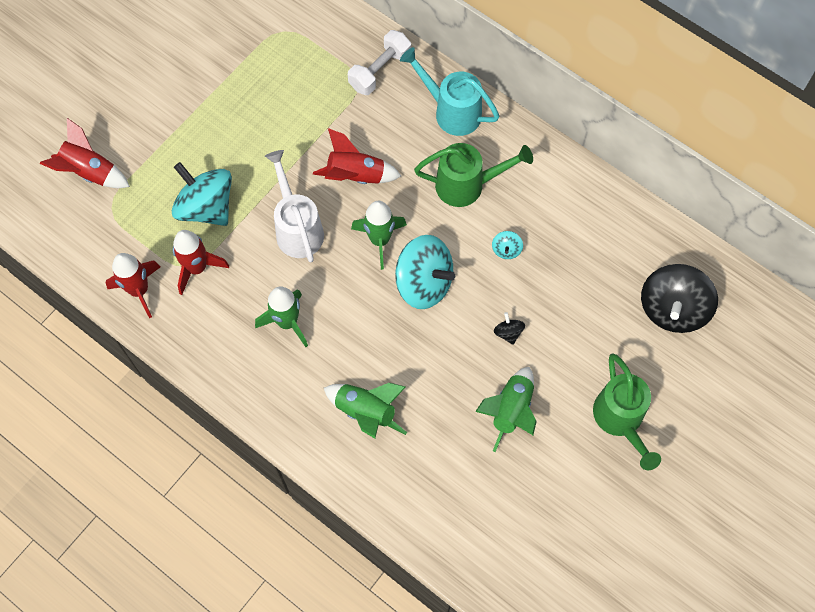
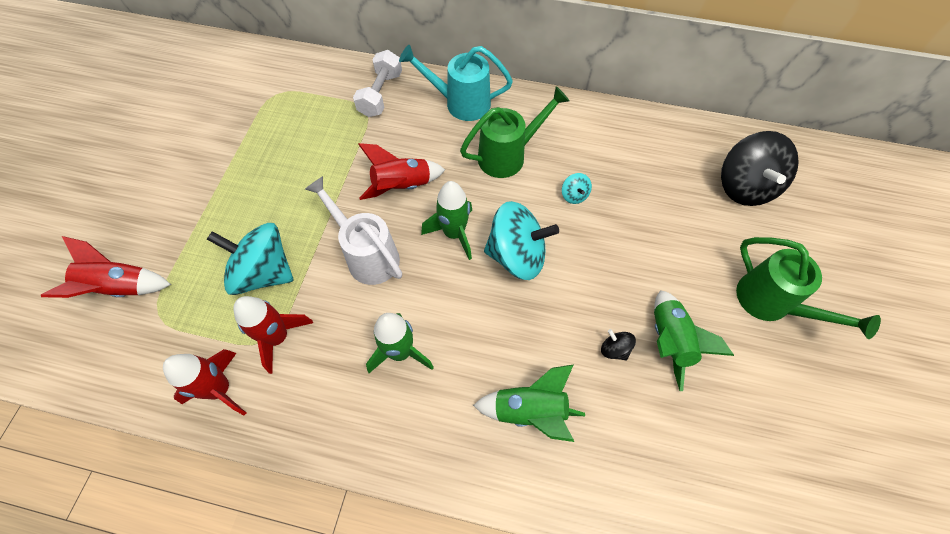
camera: 25 degrees left, 5 degrees down
(508, 332) = (620, 267): black spinning top -> black spinning top (614, 349)

